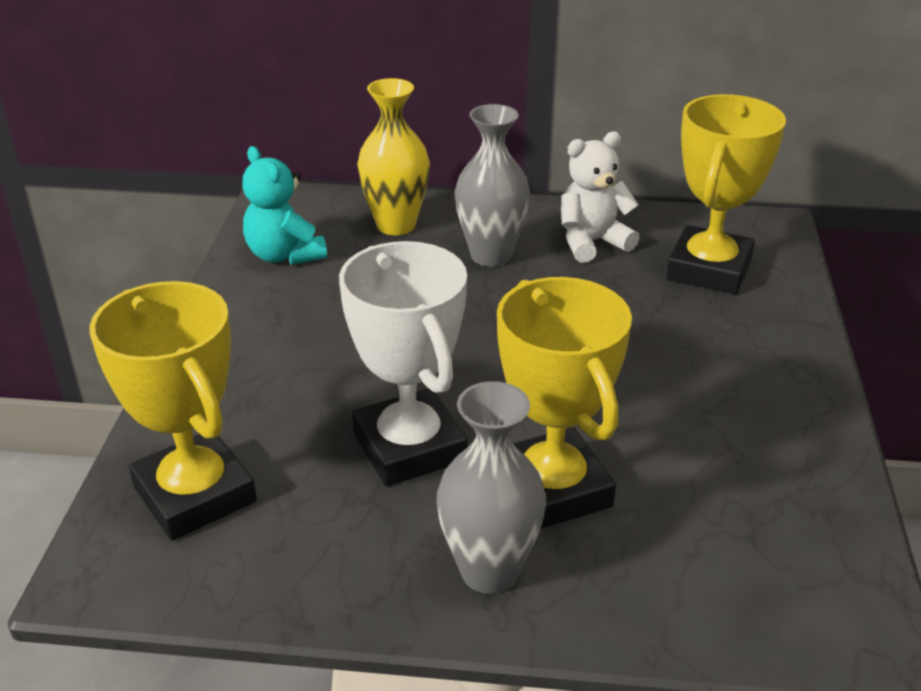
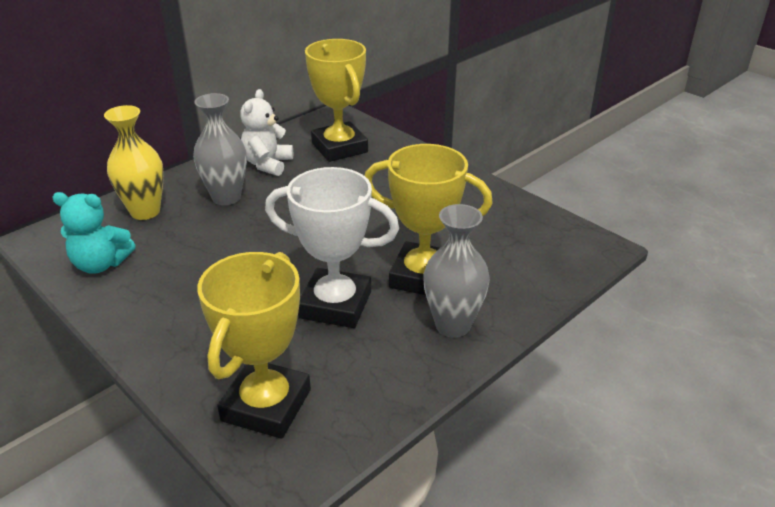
camera: 50 degrees left, 0 degrees up
(195, 494) = (266, 405): yellow trophy -> yellow trophy turned 75 degrees counterclockwise

